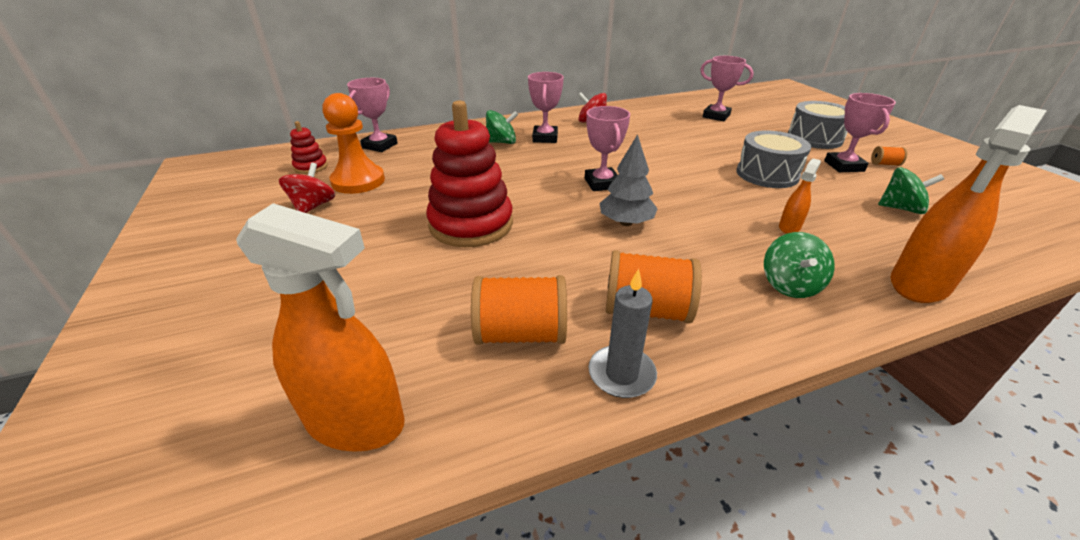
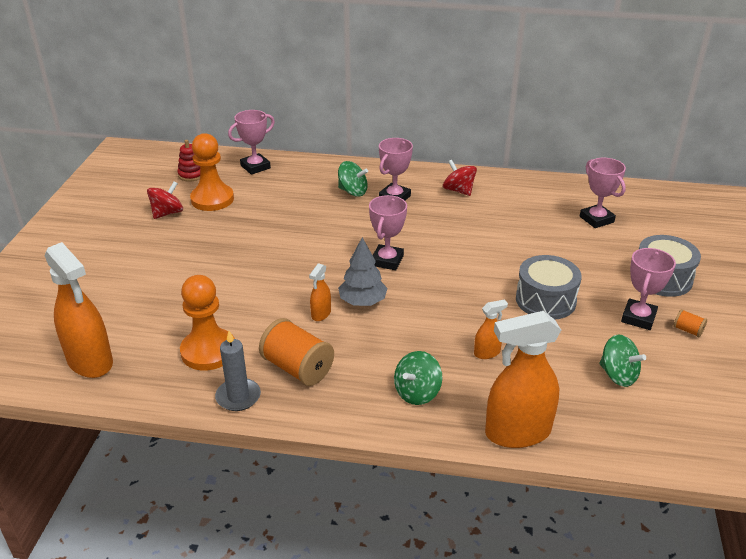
camera: 30 degrees right, 0 degrees up
(471, 224) = (253, 264): red stacking toy -> none
(520, 334) = (208, 351): orange spool -> orange pawn
(600, 247) = (321, 314): none -> orange spray bottle

